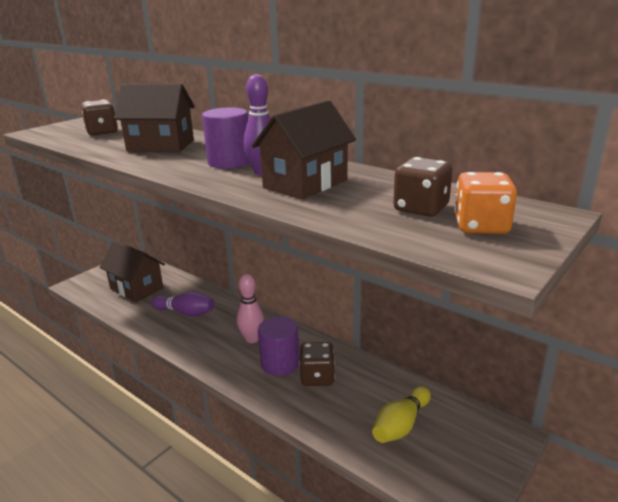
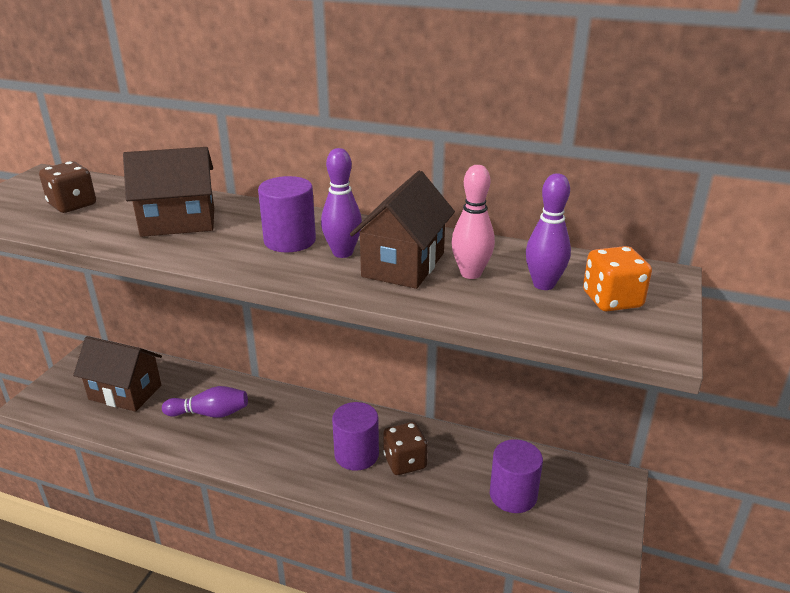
camera: 20 degrees left, 5 degrees up
(252, 339) = (309, 431): pink bowling pin -> pink bowling pin (471, 273)
(401, 425) = (513, 495): yellow bowling pin -> purple cylinder
(421, 208) = (543, 284): brown dice -> purple bowling pin

